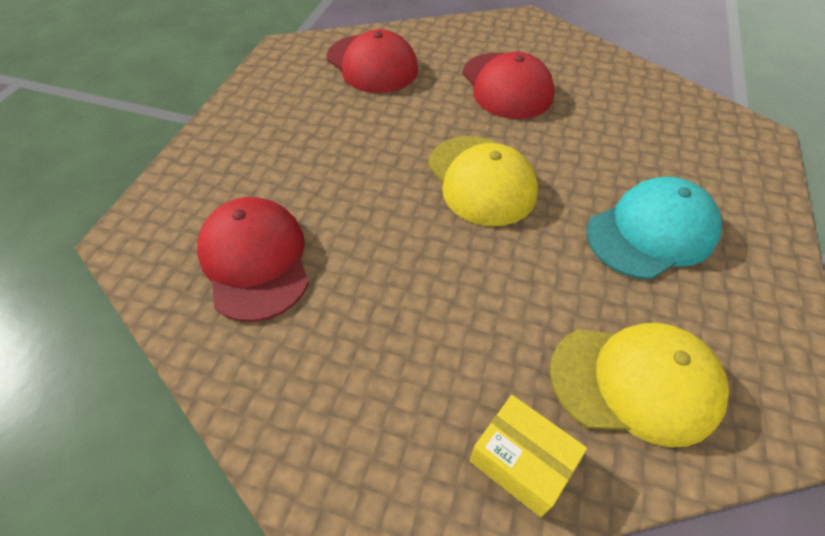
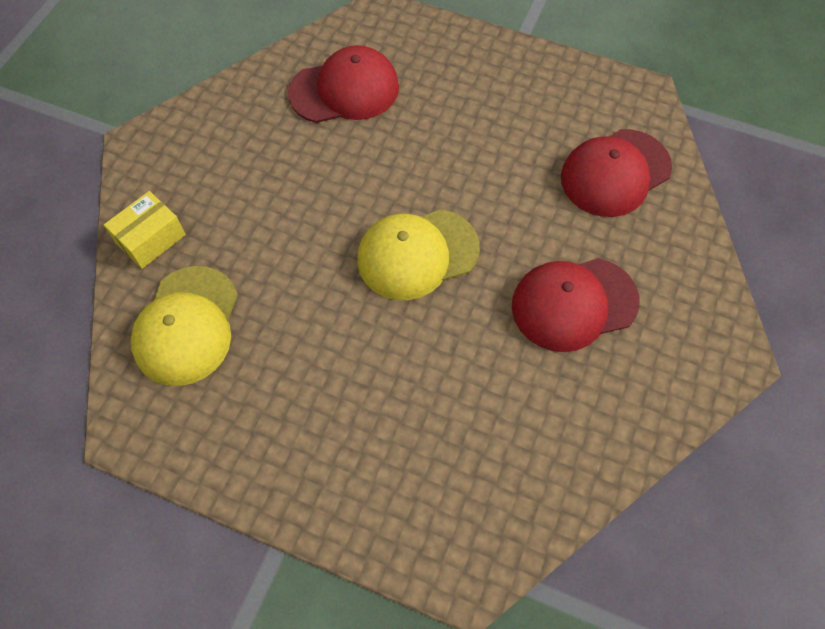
camera: 95 degrees right, 10 degrees up
(651, 232) = (331, 389): turquoise cap -> none

